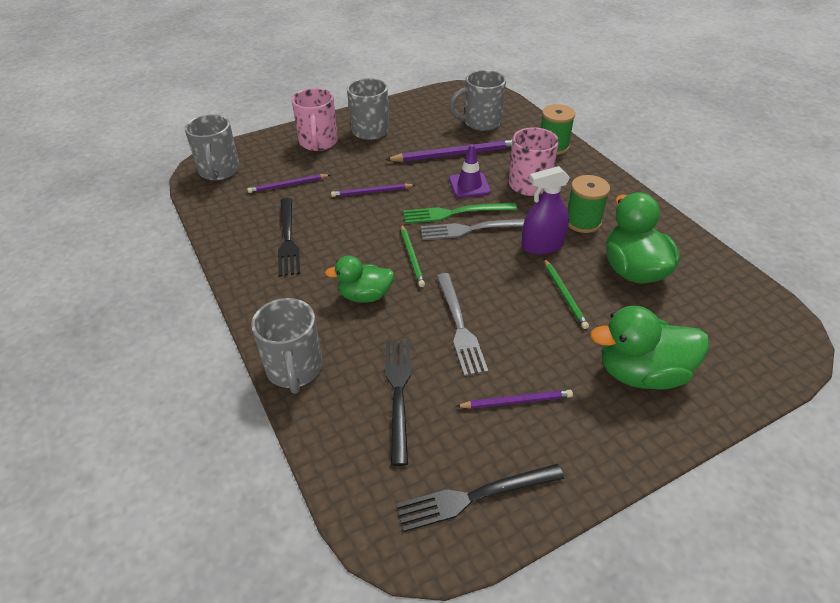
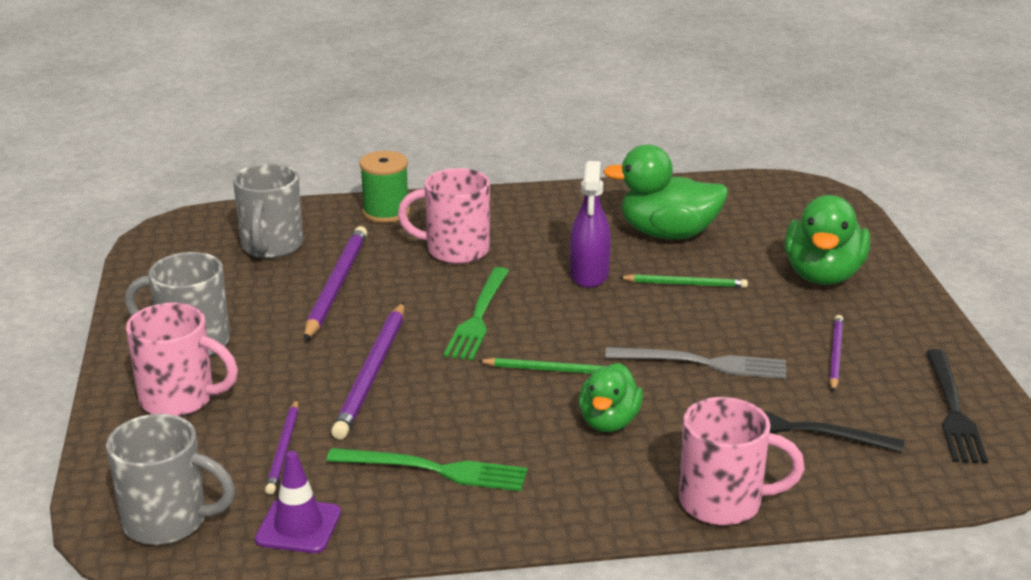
camera: 70 degrees left, 15 degrees down
(288, 238) = (433, 470): black fork -> green fork
(294, 370) = (724, 503): grey mug -> pink mug
(371, 192) = (372, 373): purple pencil -> purple pencil, size x1.71
(469, 185) = (423, 292): purple traffic cone -> purple traffic cone (298, 526)
(474, 229) = (524, 311): grey fork -> none
(582, 222) = (562, 237): green spool -> none

